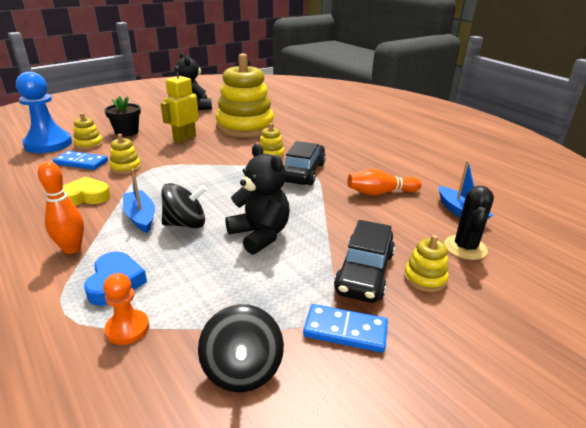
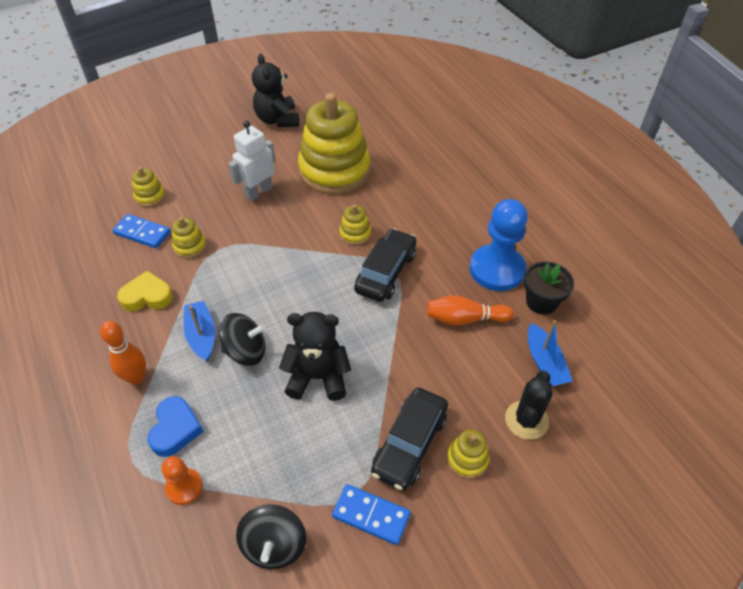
camera: 10 degrees right, 20 degrees up
(48, 144) = (106, 193): blue pawn -> blue pawn (496, 269)
(127, 132) = (193, 173): black flower pot -> black flower pot (541, 302)
(184, 138) = (258, 192): yellow robot -> white robot
(260, 235) = (318, 377): black teddy bear -> black teddy bear turned 60 degrees counterclockwise

